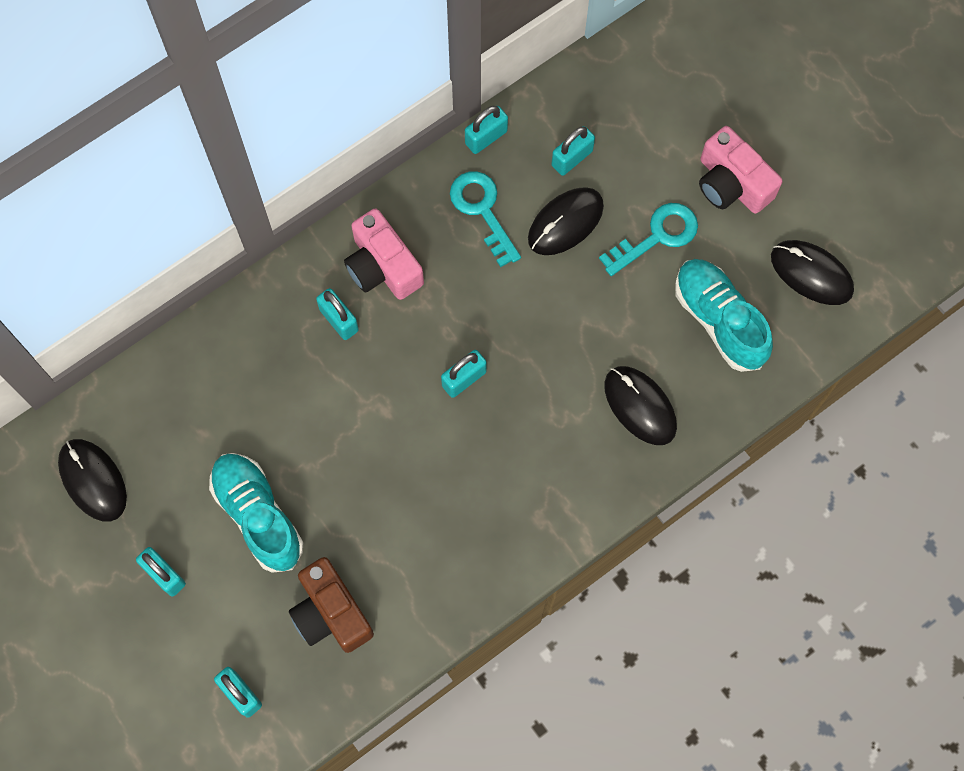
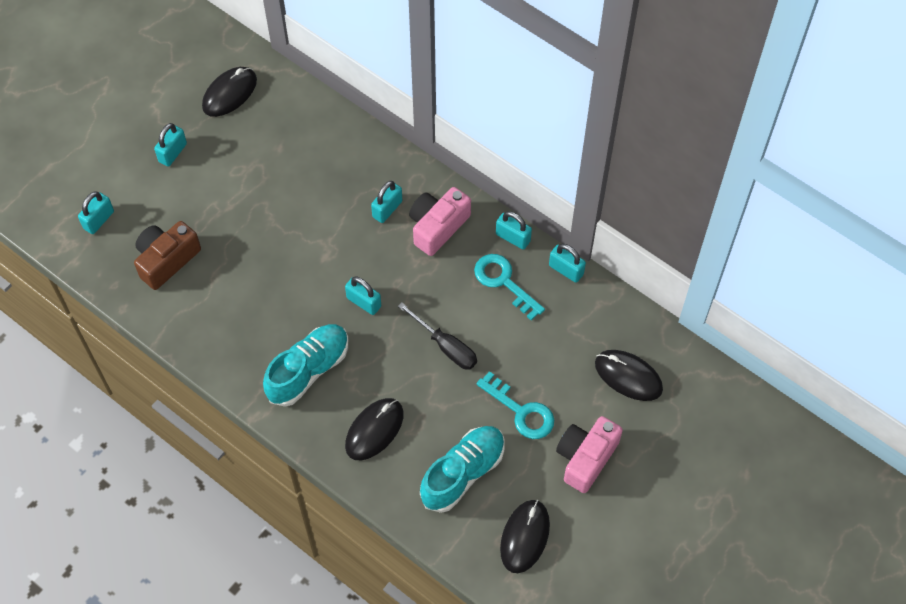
camera: 75 degrees right, 10 degrees down
(258, 515) = (227, 197): turquoise shoe -> turquoise shoe (308, 370)
(482, 210) = (503, 282): turquoise key -> turquoise key turned 90 degrees counterclockwise
(550, 298) = (446, 346): none -> black screwdriver
(565, 223) = (512, 342): black mouse -> black mouse (628, 376)
(572, 158) = (568, 334): turquoise padlock -> turquoise padlock (513, 237)

